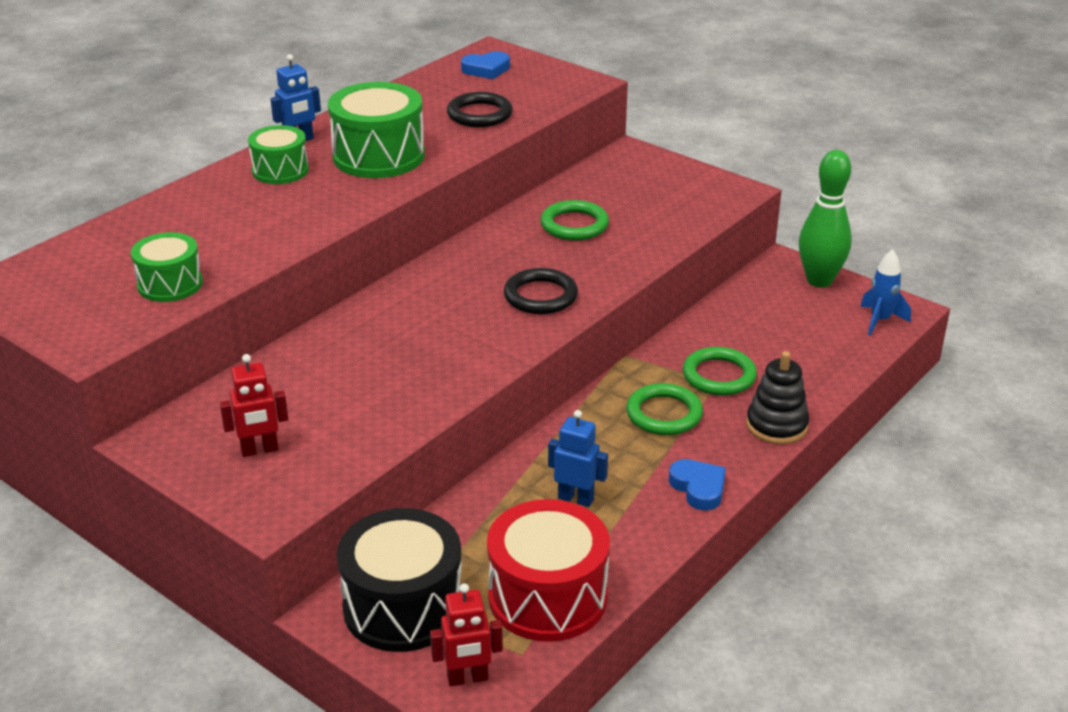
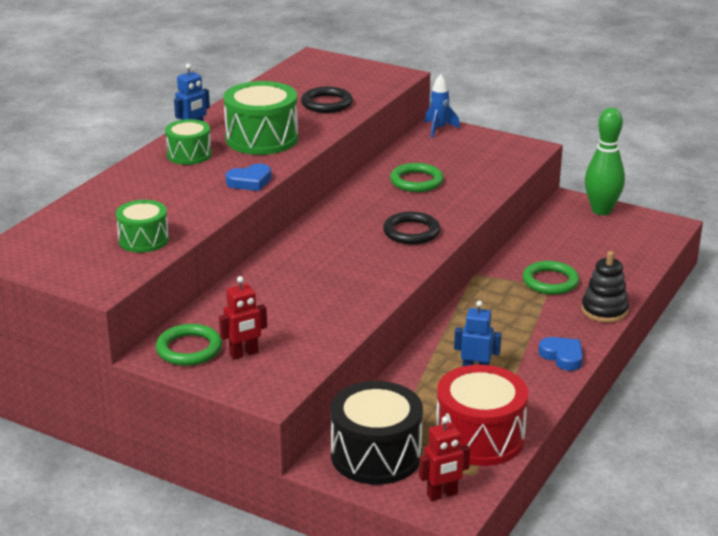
camera: 10 degrees left, 5 degrees down
(486, 69) = (317, 71): blue heart -> blue heart (250, 182)
(664, 414) = (519, 311): green ring -> green ring (189, 349)
(880, 321) = (655, 234): blue rocket -> blue rocket (438, 129)

